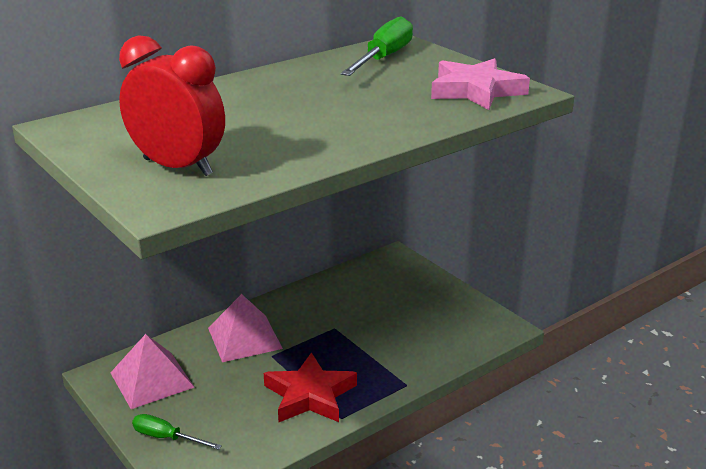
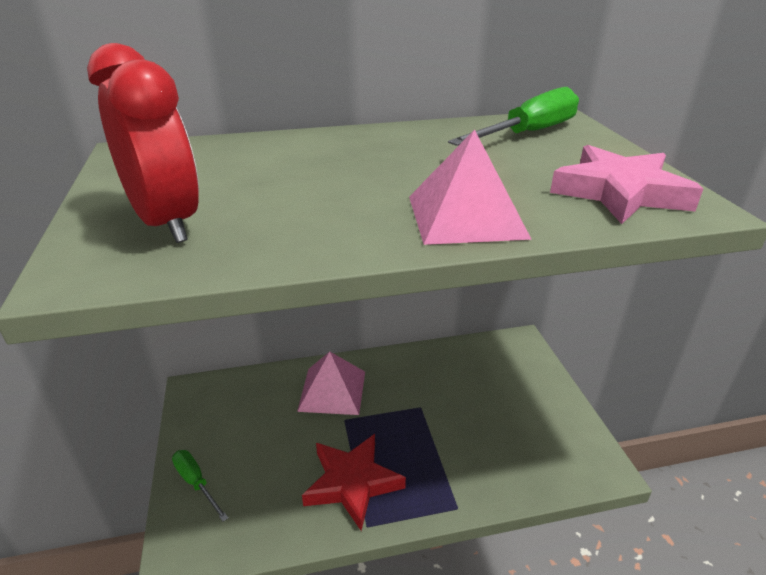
camera: 25 degrees right, 5 degrees up
(152, 379) = (228, 410): pink pyramid -> pink pyramid (466, 216)

